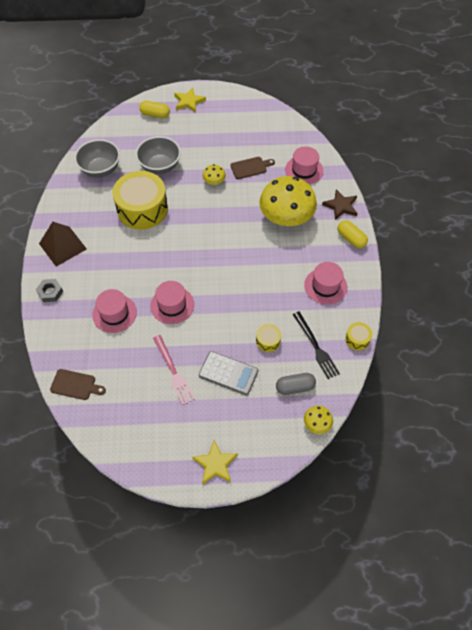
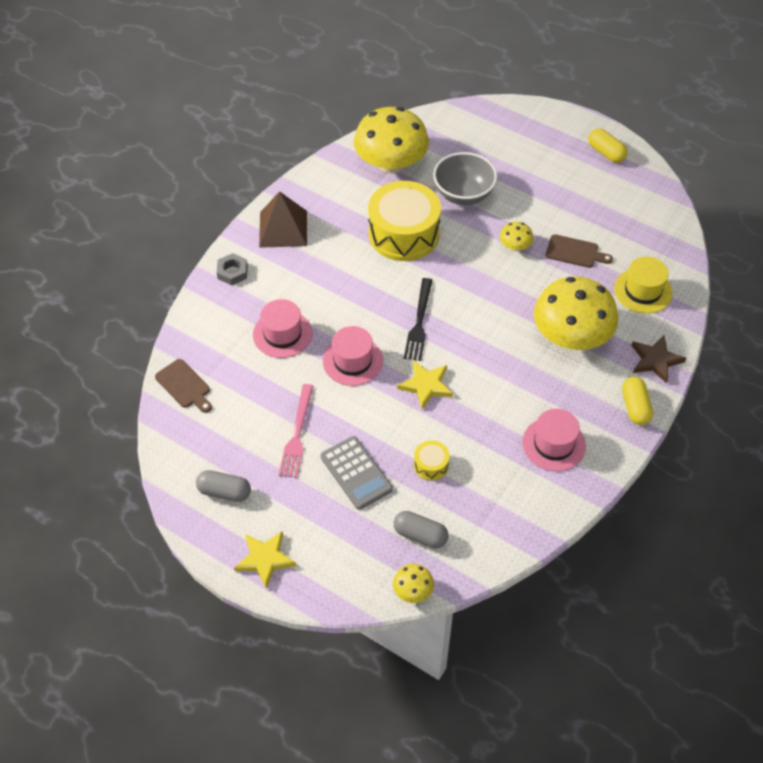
camera: 35 degrees right, 5 degrees down
(100, 169) = (391, 163): grey bowl -> yellow mushroom
(155, 114) = (506, 129): yellow capsule -> yellow capsule (606, 153)
(156, 438) = (224, 492): none -> grey capsule
(189, 101) = (561, 133): yellow star -> yellow star (426, 385)
(304, 170) = (643, 291): pink hat -> yellow hat
(315, 347) = (482, 506): black fork -> black fork (419, 322)
(357, 339) = (542, 528): yellow drum -> none

